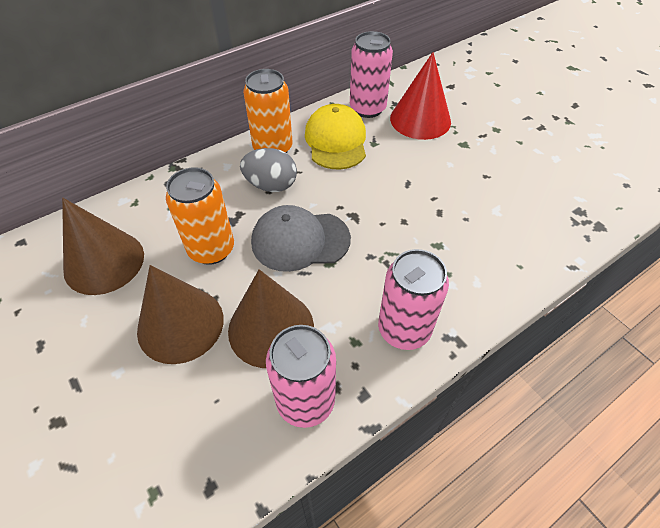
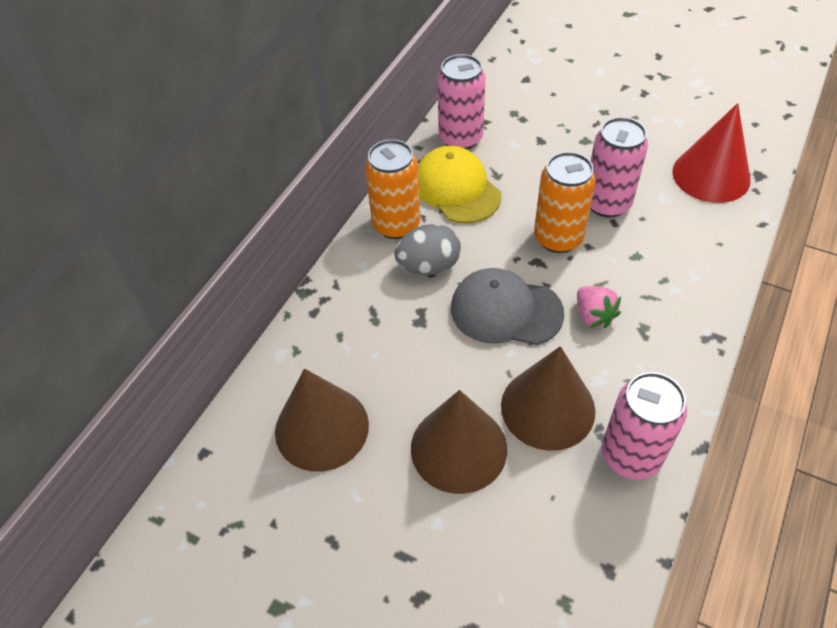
camera: 25 degrees left, 0 degrees up
(211, 249) = (424, 361): orange can -> orange can (558, 238)
(300, 240) = (505, 310): grey cap -> grey cap turned 45 degrees clockwise
(365, 275) = (593, 315): none -> pink strawberry
(404, 329) = (665, 350): pink can -> pink can (607, 203)
(420, 119) = (524, 130): red cone -> red cone (711, 175)

